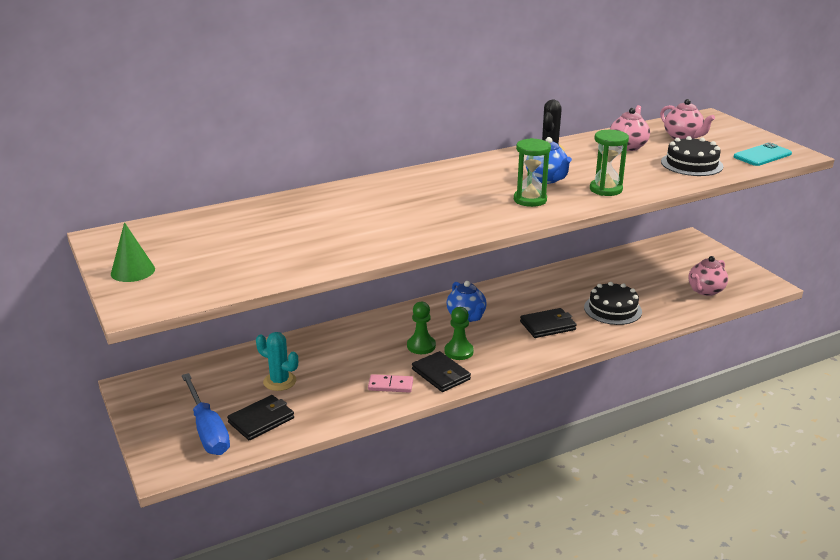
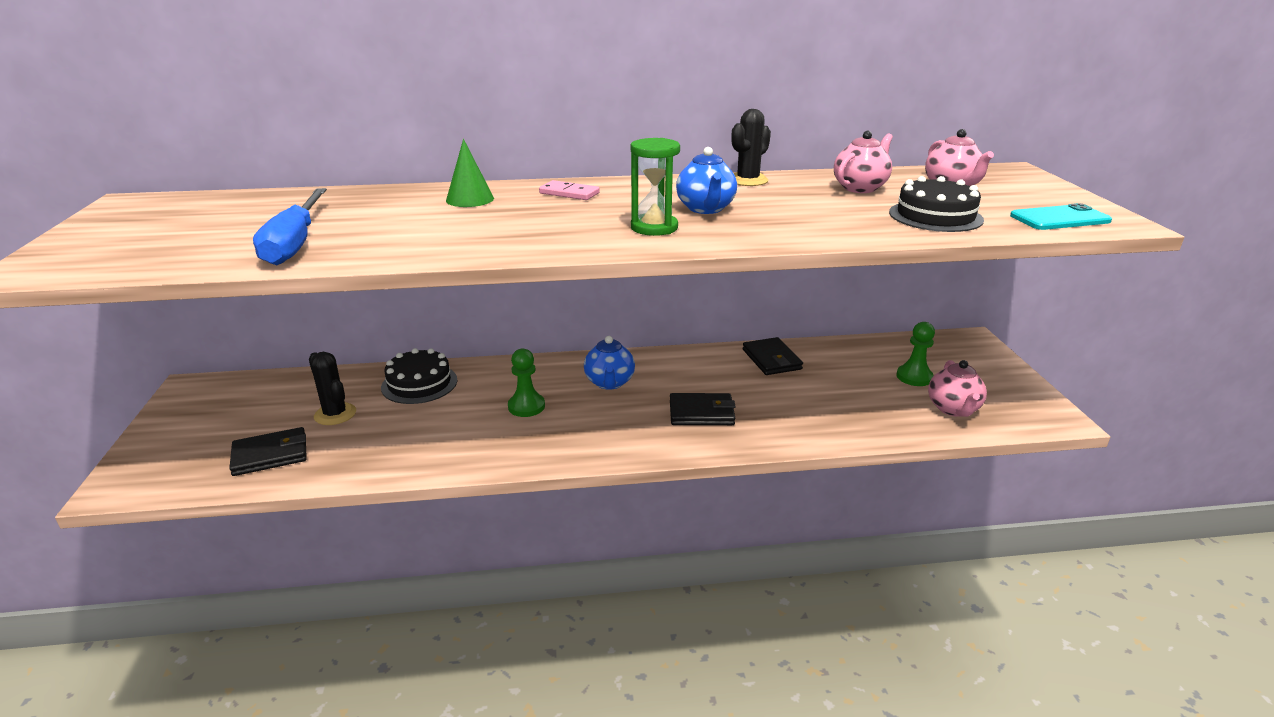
camera: 20 degrees right, 0 degrees up
(133, 271) = (92, 236): green cone -> green cone (470, 199)
(207, 430) = (206, 453): blue screwdriver -> blue screwdriver (295, 244)
(279, 381) = (335, 414): turquoise cactus -> black cactus
(390, 385) = (448, 446): pink domino -> pink domino (569, 193)
(441, 374) = (518, 446): black wallet -> black wallet (771, 359)
(458, 351) = (564, 422): green pawn -> green pawn (914, 377)
(605, 189) = (774, 229): green hourglass -> none
(612, 309) = (803, 409): black cake -> black cake (419, 383)
(705, 291) = (953, 409): pink teapot -> pink teapot turned 60 degrees counterclockwise

